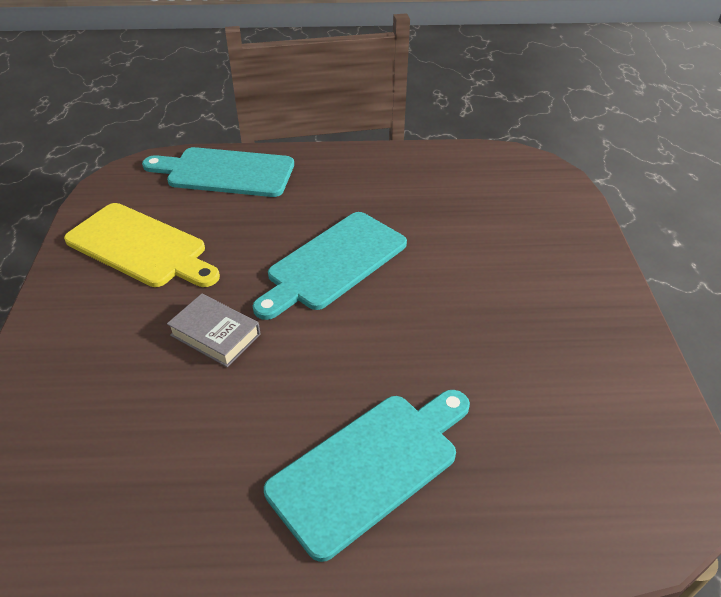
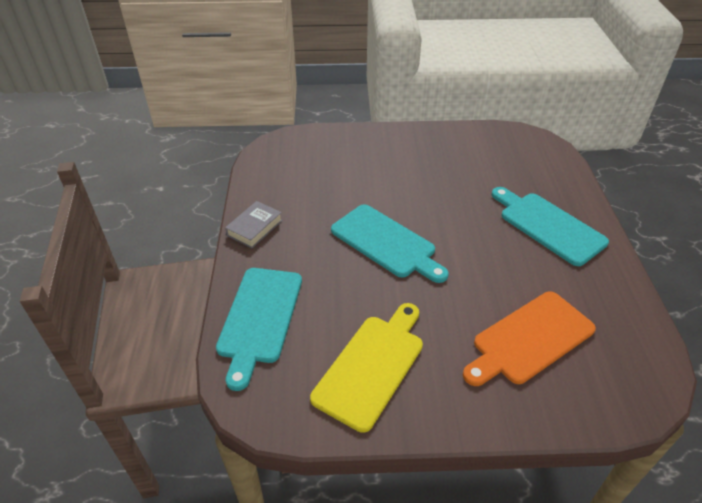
camera: 90 degrees left, 0 degrees up
(133, 393) = (529, 339): none -> orange cutting board
(215, 335) = (467, 301): grey book -> grey book (255, 228)

